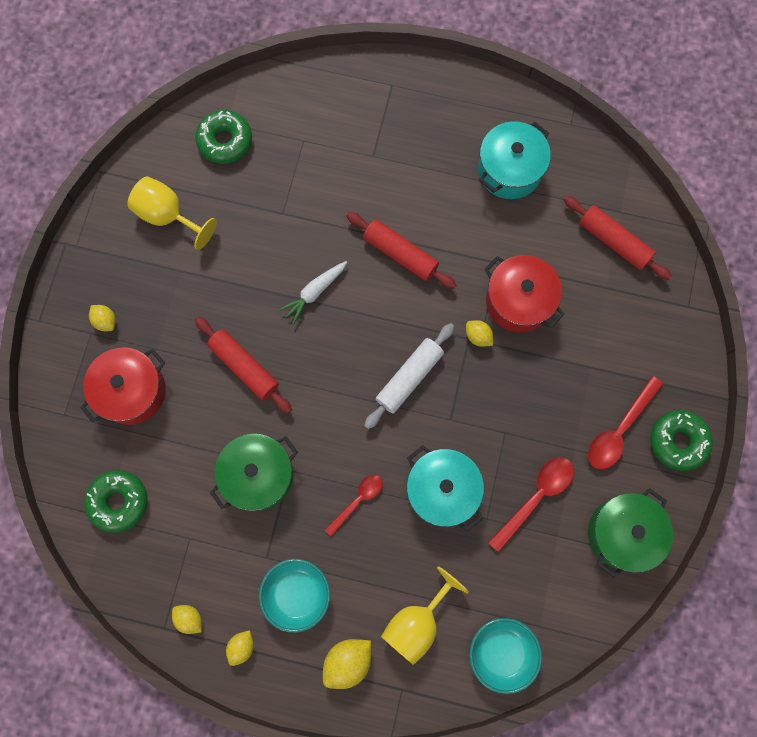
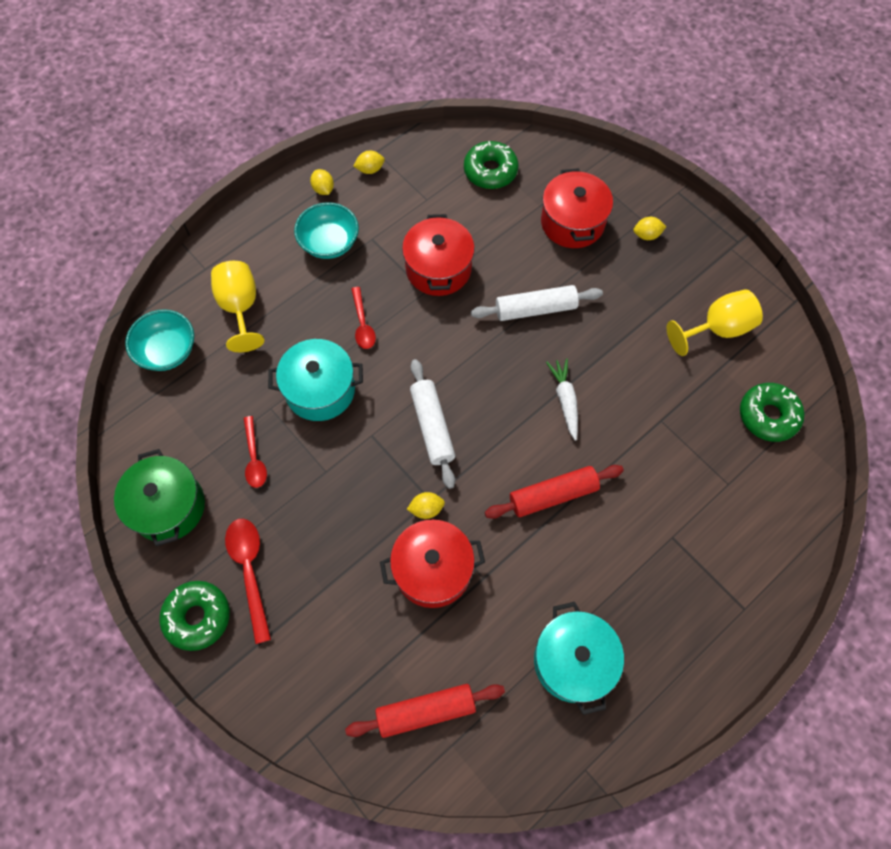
camera: 125 degrees right, 10 degrees down
(244, 367) = (535, 309): red rolling pin -> white rolling pin
(258, 475) = (438, 268): green pot -> red pot
(347, 661) = (255, 247): yellow lemon -> none
(536, 497) = (254, 458): red spoon -> red spoon, size x0.66

